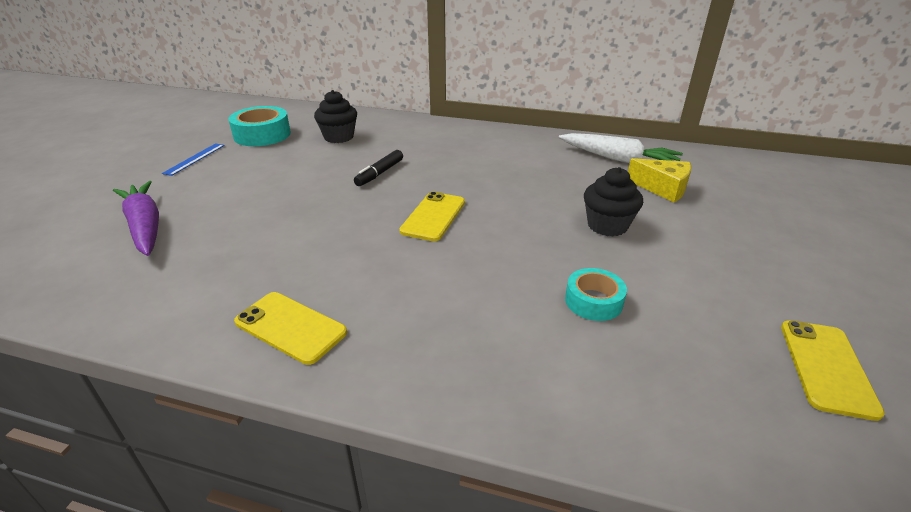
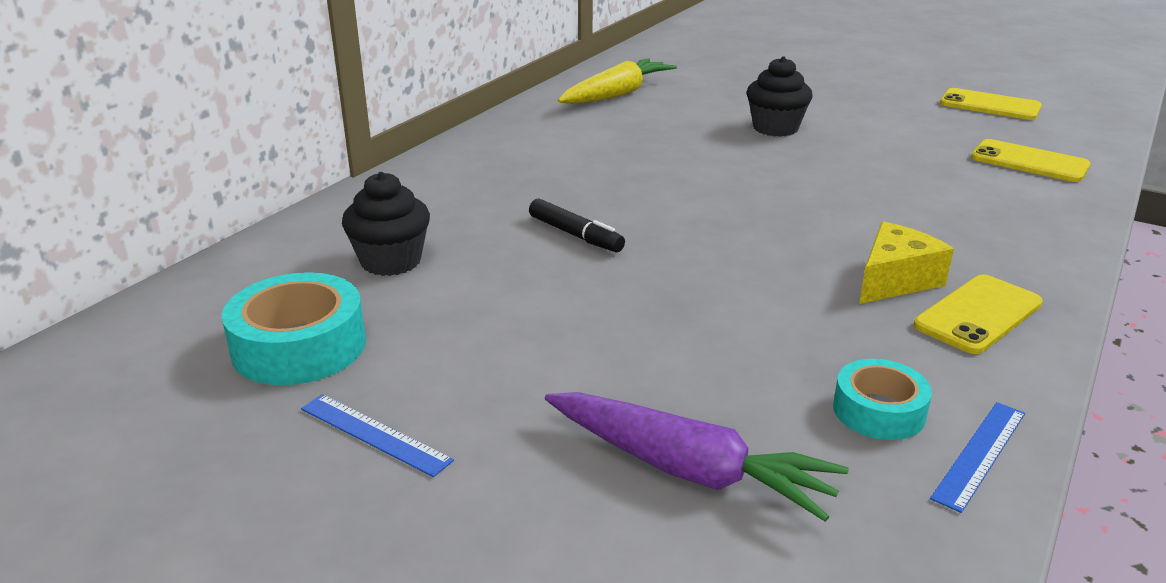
camera: 75 degrees left, 5 degrees down
(122, 318) = (979, 454): none -> blue ruler
(145, 226) = (688, 469): purple carrot -> purple carrot turned 135 degrees counterclockwise
(433, 216) = (729, 210): yellow phone -> yellow phone (1029, 162)
(593, 301) = (914, 158): turquoise tape -> turquoise tape (878, 411)
(618, 159) = (617, 94): white carrot -> yellow carrot
(662, 188) = (702, 91): yellow cheese -> yellow cheese (895, 280)

